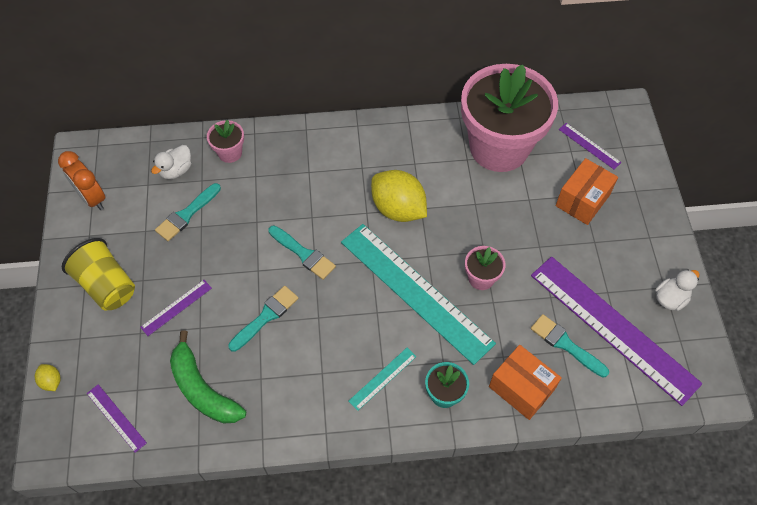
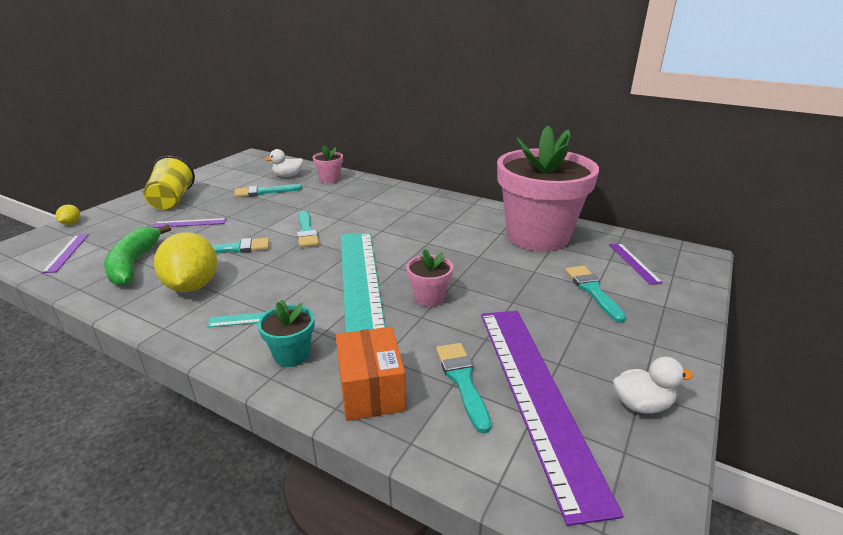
camera: 35 degrees right, 30 degrees down
(92, 198) = (226, 170): orange clock -> none
(398, 209) = (408, 236): yellow lemon -> yellow lemon (192, 286)
(582, 200) = (592, 290): orange box -> turquoise brush

